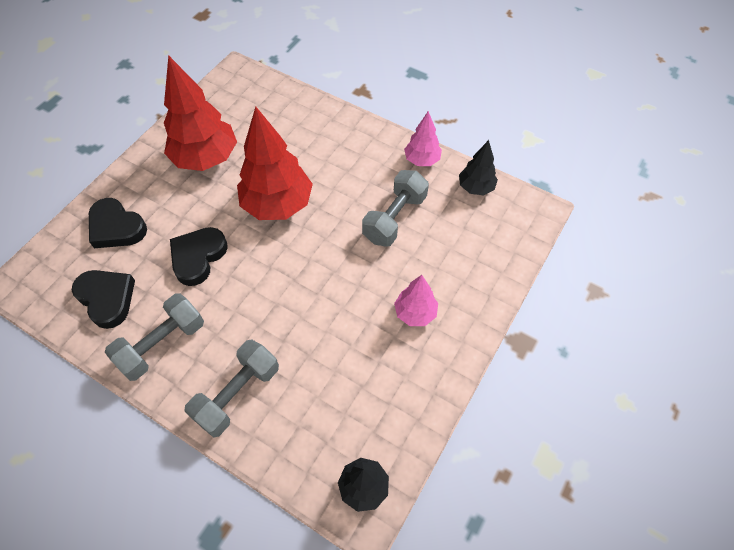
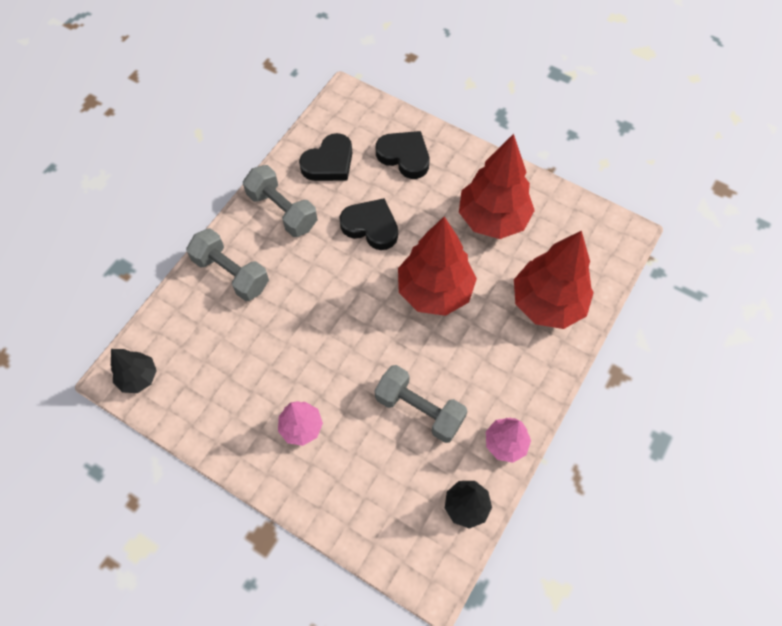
camera: 90 degrees right, 5 degrees up
(116, 227) = (404, 156): black heart -> black heart turned 90 degrees clockwise
(297, 126) = (547, 303): none -> red tree

